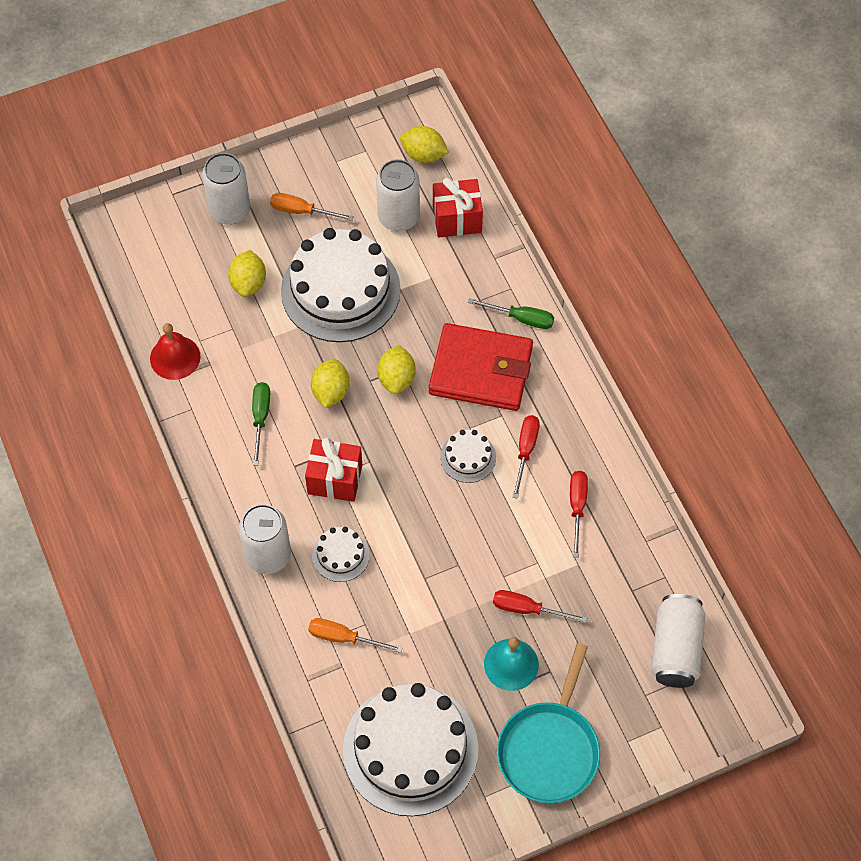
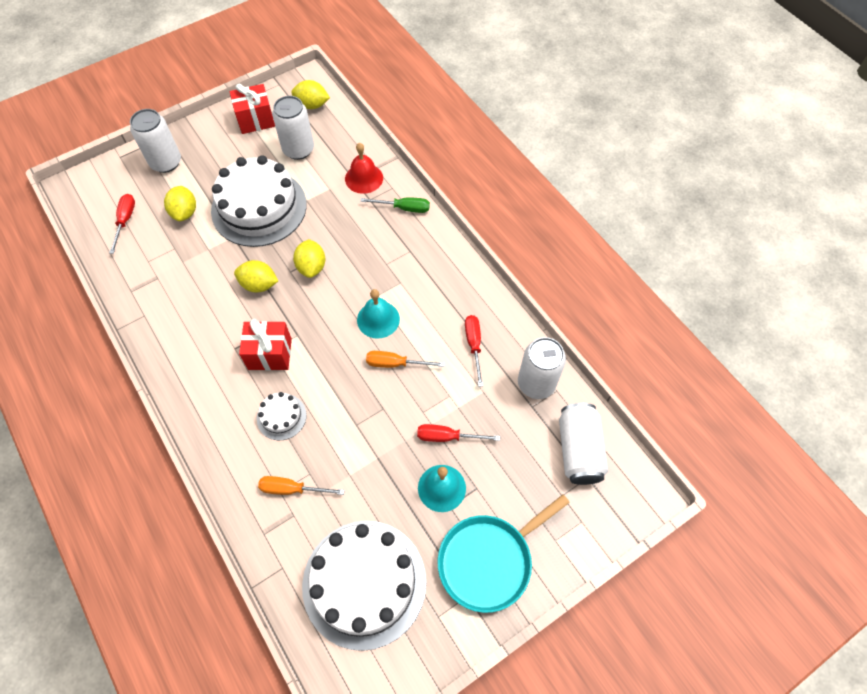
camera: 10 degrees left, 0 degrees up
(175, 357) = (128, 277): red bell -> red bell (364, 178)
(260, 418) = (203, 314): green screwdriver -> none
(268, 555) = (218, 427): white can -> white can (536, 383)
(301, 211) = (222, 155): orange screwdriver -> orange screwdriver (395, 364)
(331, 392) = (259, 285): yellow lemon -> yellow lemon turned 75 degrees counterclockwise
(457, 219) = (343, 145): red gift -> red gift (256, 120)
(468, 457) = (378, 319): white cake -> turquoise bell
(481, 370) = (378, 251): red wallet -> none
(525, 451) = (424, 307): red screwdriver -> red screwdriver (125, 221)
(549, 750) = (488, 561): turquoise pan -> turquoise pan turned 45 degrees clockwise

